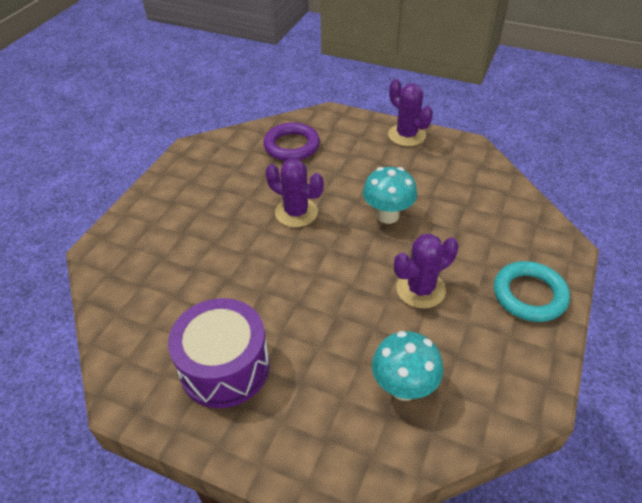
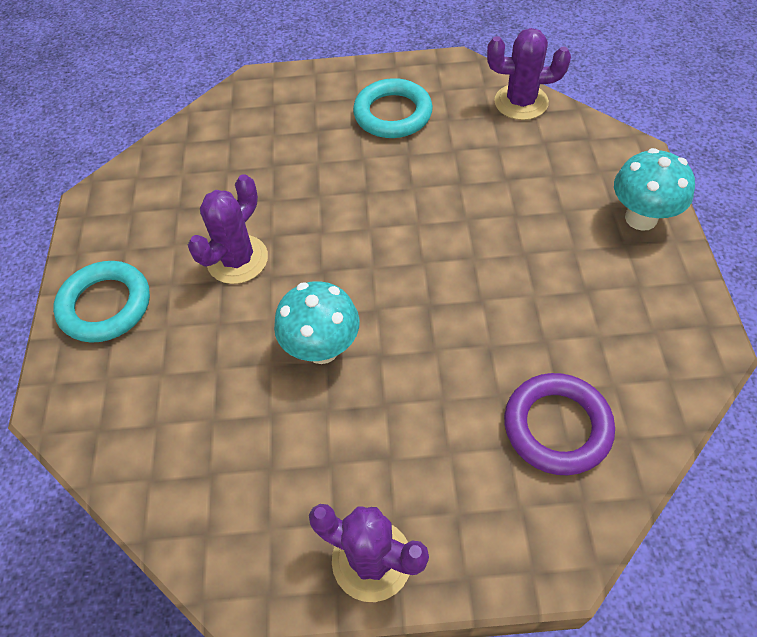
camera: 155 degrees right, 10 degrees up
(224, 367) = (392, 114): purple drum -> turquoise ring
(296, 212) = (449, 298): purple cactus -> purple cactus (521, 102)
(403, 387) = (222, 161): turquoise mushroom -> turquoise mushroom (641, 218)

